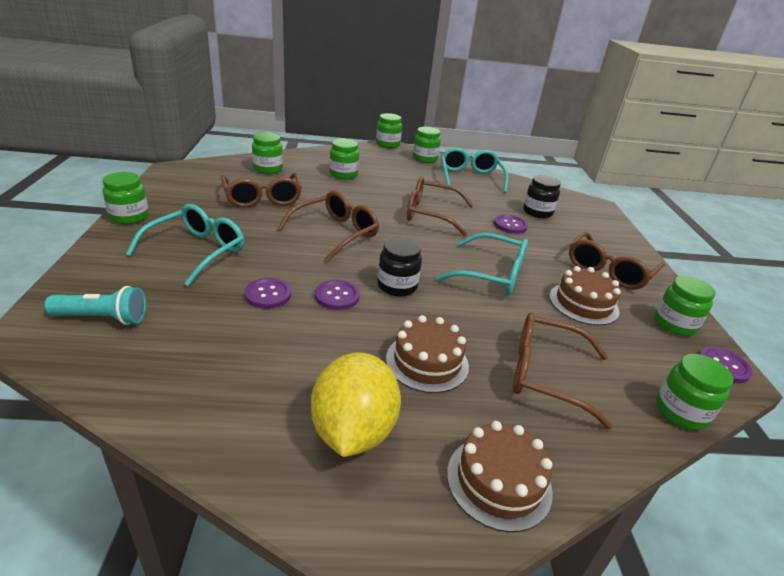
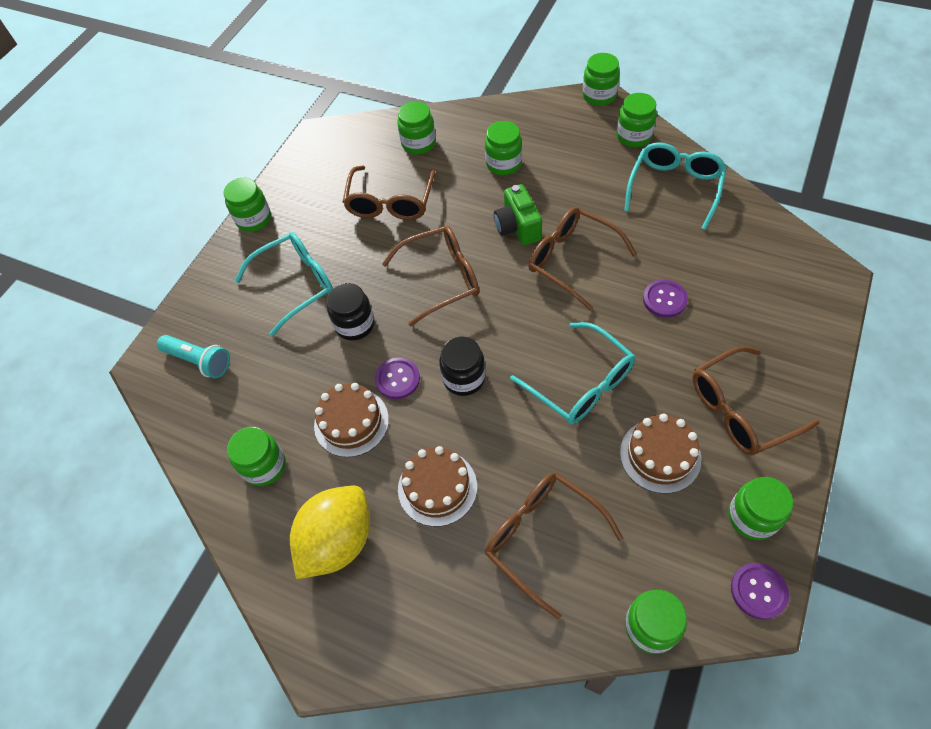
camera: 35 degrees right, 25 degrees up
(227, 387) = (264, 466): none -> green jar
(268, 294) = (336, 362): purple button -> none
(377, 202) = (517, 227): none -> green camera
(499, 481) = (424, 629): brown cake -> brown cake (351, 422)
(537, 212) = (724, 278): black jar -> black jar (355, 325)

